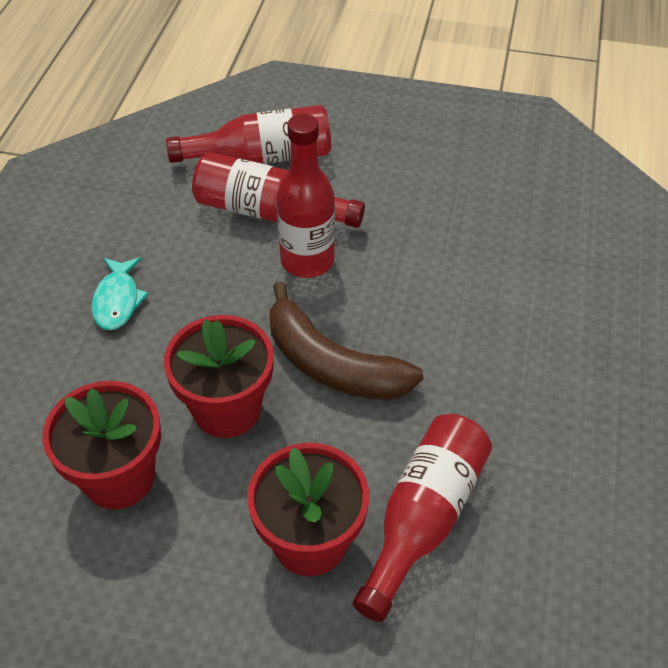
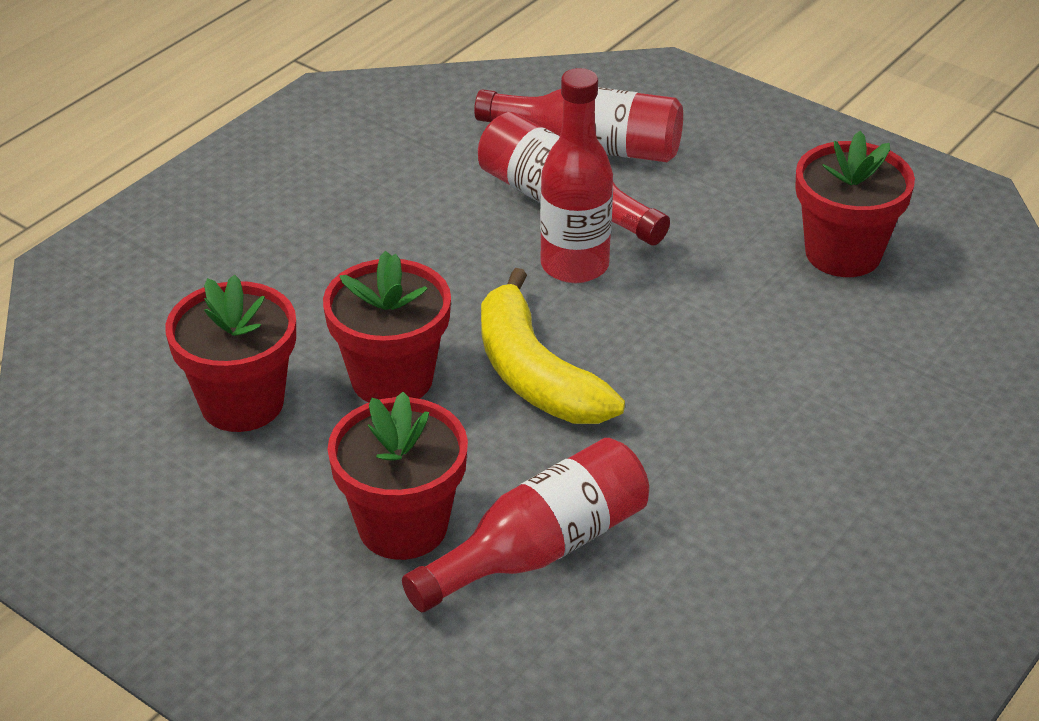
camera: 25 degrees right, 10 degrees down
(118, 300) = (339, 242): turquoise fish -> none
(331, 364) = (535, 374): brown banana -> yellow banana
(483, 189) = (843, 253): none -> red flower pot

